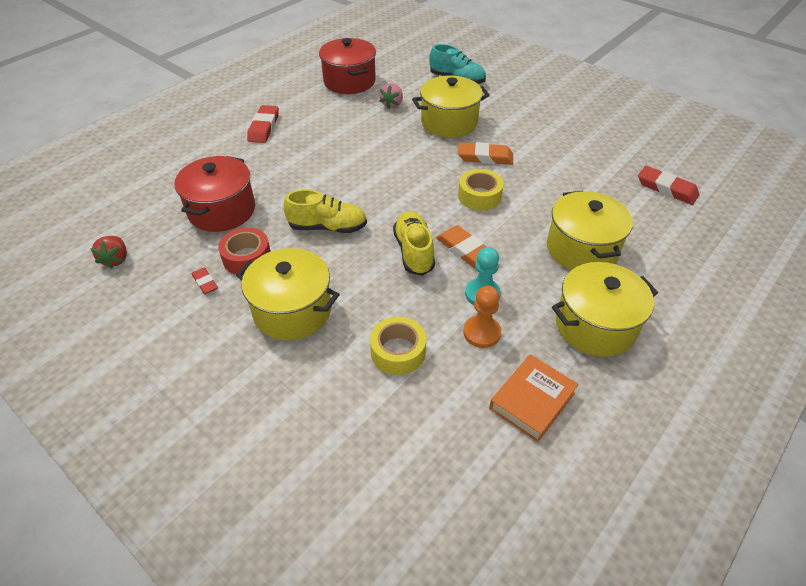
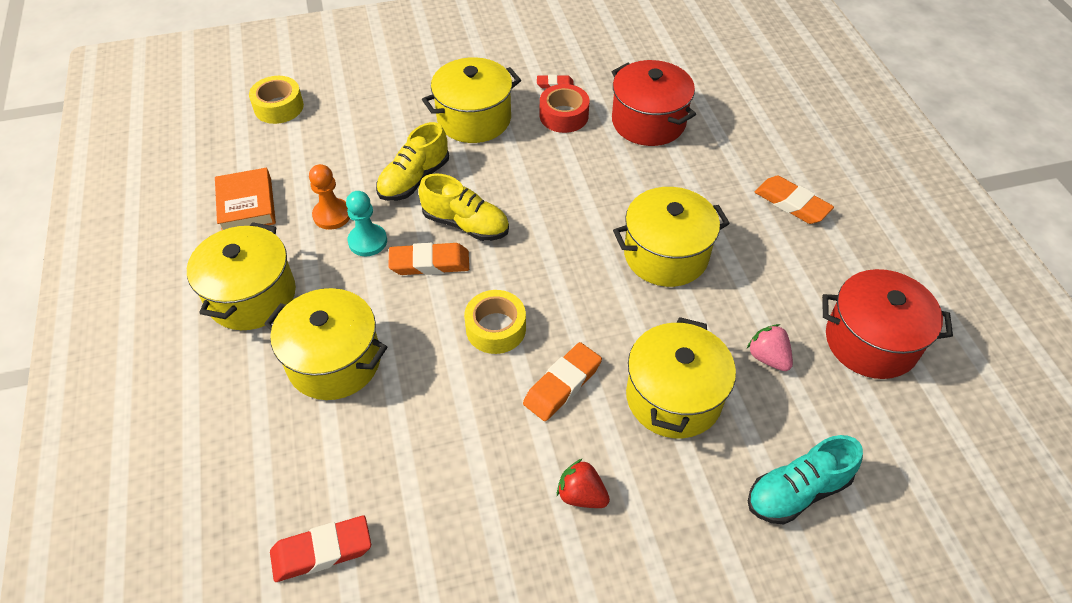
camera: 125 degrees right, 5 degrees up
(116, 259) = (631, 47): red strawberry -> red strawberry (581, 495)
(264, 127) = (791, 204): red eraser -> orange eraser
(327, 227) = (558, 181): yellow shoe -> yellow shoe (414, 179)
(353, 157) = (665, 255): none -> yellow pot
(398, 352) = (371, 157): yellow tape -> yellow tape (279, 107)

